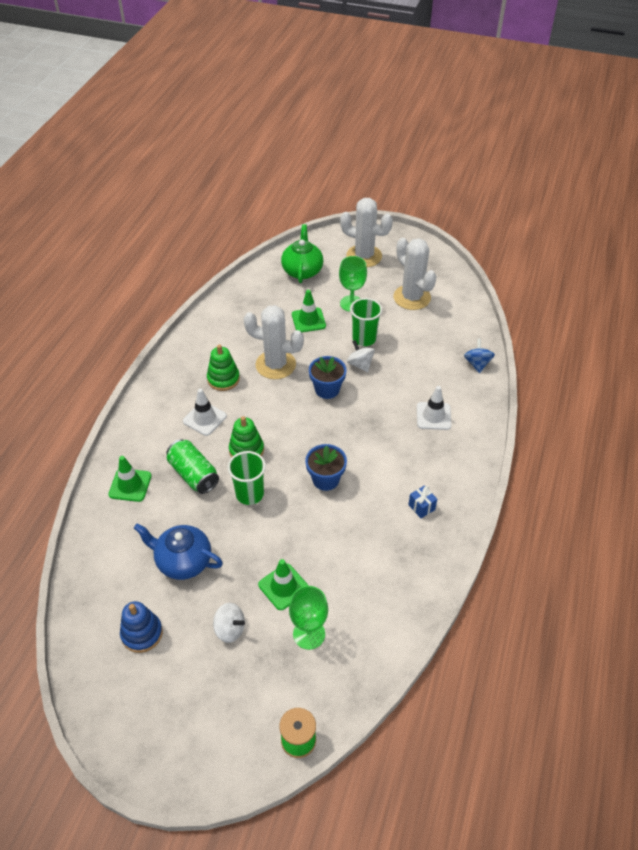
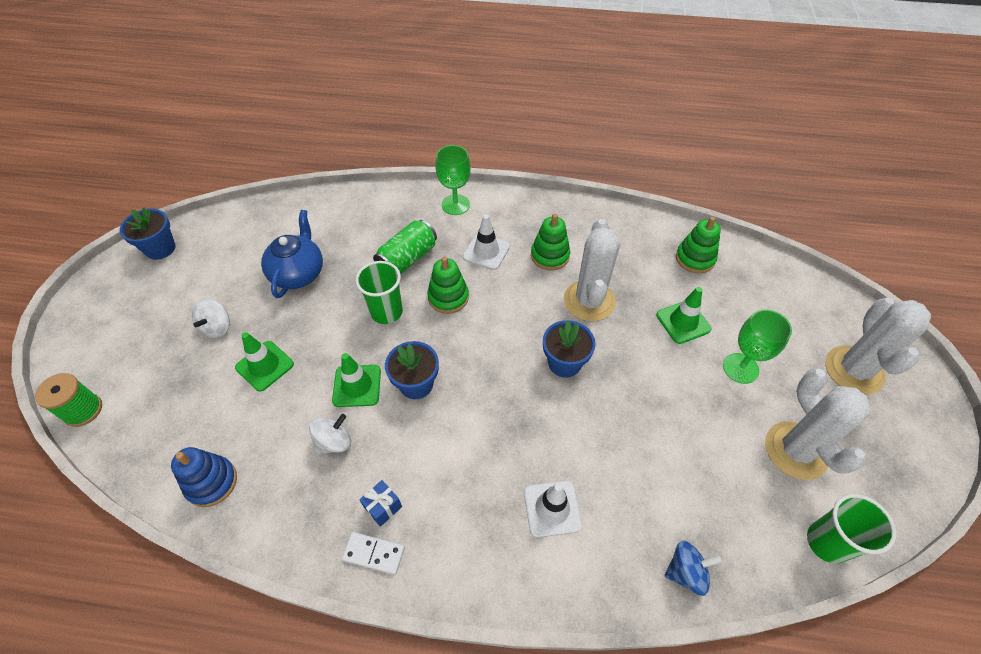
camera: 80 degrees right, 5 degrees up
(101, 697) = (160, 248): none -> blue flower pot
(130, 485) = (388, 213): green traffic cone -> green traffic cone (357, 386)
(142, 633) = (220, 261): blue stacking toy -> blue stacking toy (211, 482)
(254, 299) = (695, 259): none -> green stacking toy
(302, 271) = (776, 299): green teapot -> none
(309, 634) = (203, 400): green goblet -> green goblet (455, 205)
(360, 364) = (623, 396): white spinning top -> white spinning top (334, 442)
(364, 339) = (676, 394): green cup -> green cup (827, 542)
(412, 297) = (796, 450): white cactus -> white cactus turned 60 degrees counterclockwise
(453, 514) = (374, 553): none -> white domino

